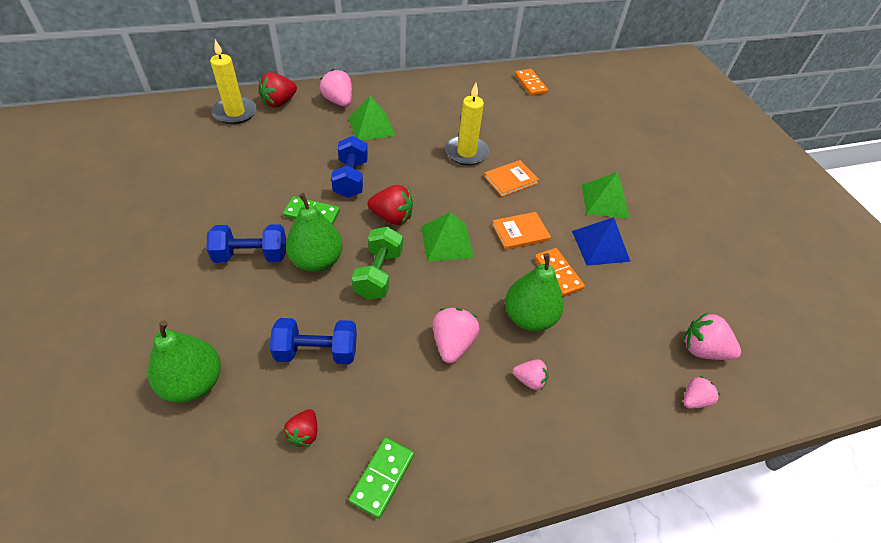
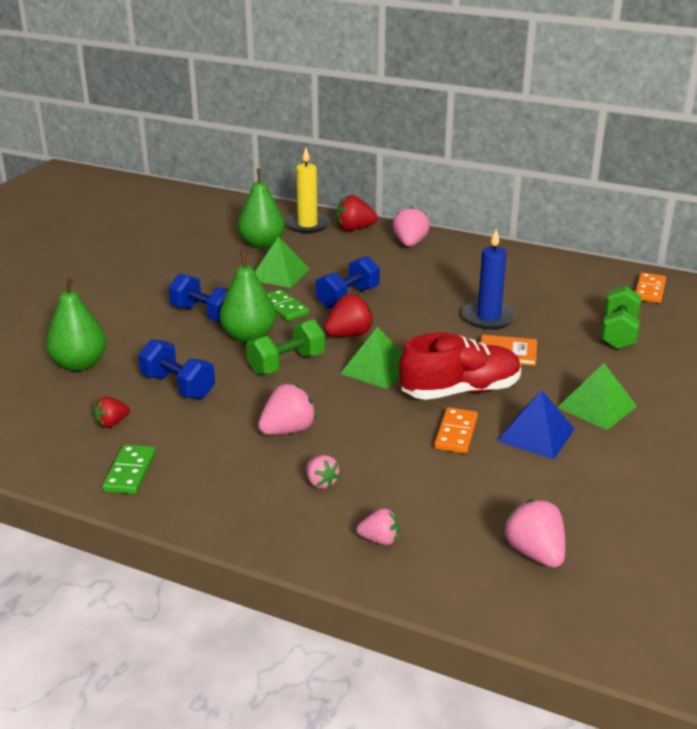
camera: 45 degrees right, 20 degrees down
(371, 126) = (417, 269): green pyramid -> green pyramid (279, 274)
(382, 478) = (130, 472): green domino -> green domino turned 60 degrees counterclockwise
(392, 217) = (349, 334): red strawberry -> red strawberry turned 90 degrees counterclockwise
(466, 152) = (488, 318): yellow candle -> blue candle
(520, 232) = (460, 391): orange book -> red shoe
(529, 317) = (381, 447): green pear -> green pear (262, 244)
(552, 130) = (618, 334): none -> green dumbbell
(694, 399) = (466, 577): pink strawberry -> pink strawberry (379, 540)

